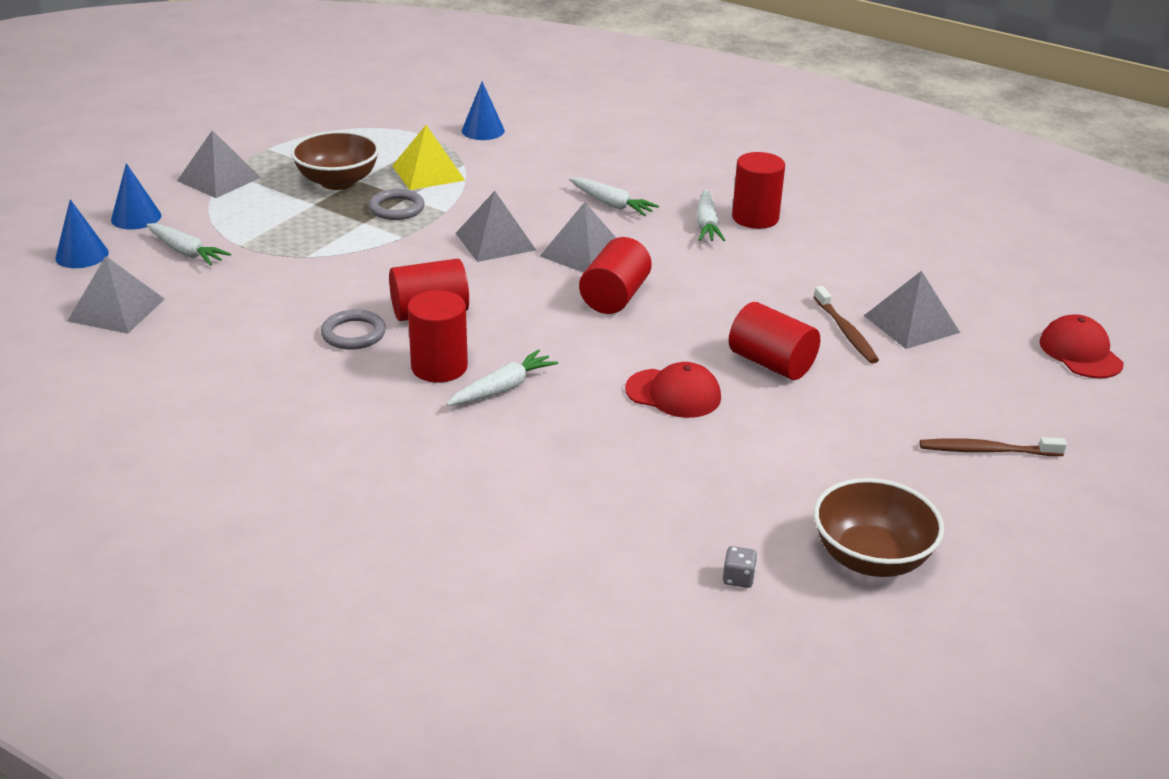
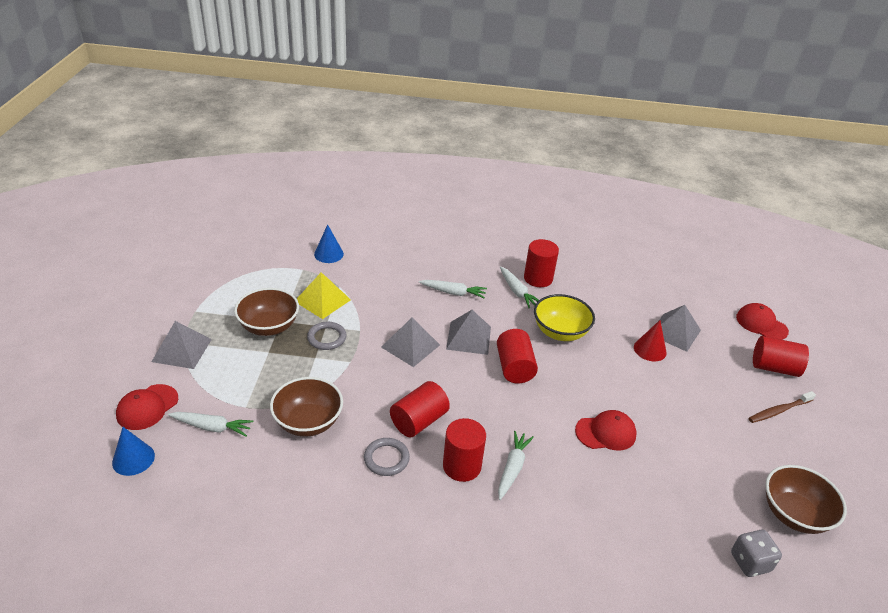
camera: 30 degrees left, 5 degrees up
(116, 310) = (203, 502): grey pyramid -> none
(136, 217) = (147, 407): blue cone -> red cap
(296, 277) = (308, 422): none -> brown bowl
(724, 279) = (560, 332): none -> yellow bowl
(738, 578) = (750, 562): grey dice -> grey dice, size x1.75
(771, 363) = (634, 388): red cylinder -> red cylinder (774, 367)
(845, 331) = (650, 349): brown toothbrush -> red cone

